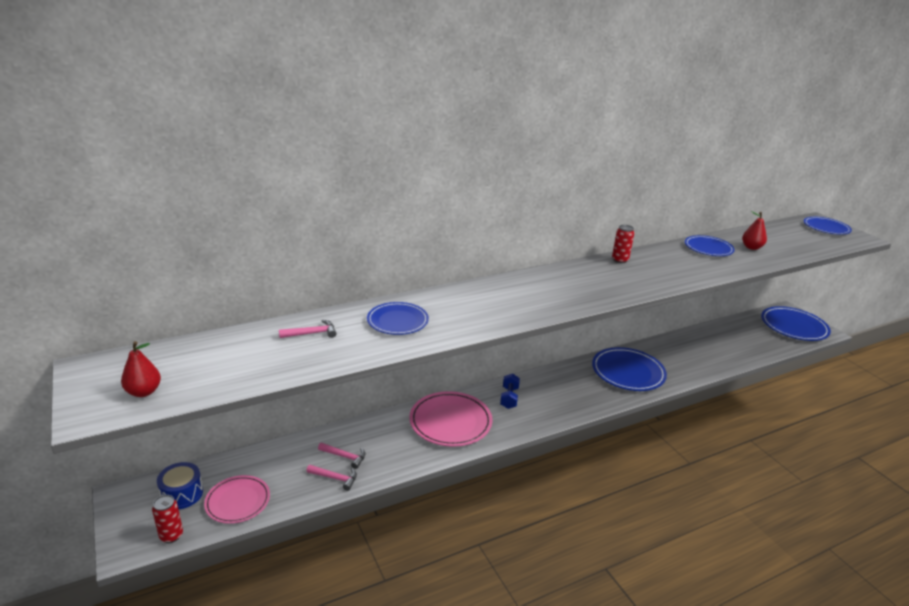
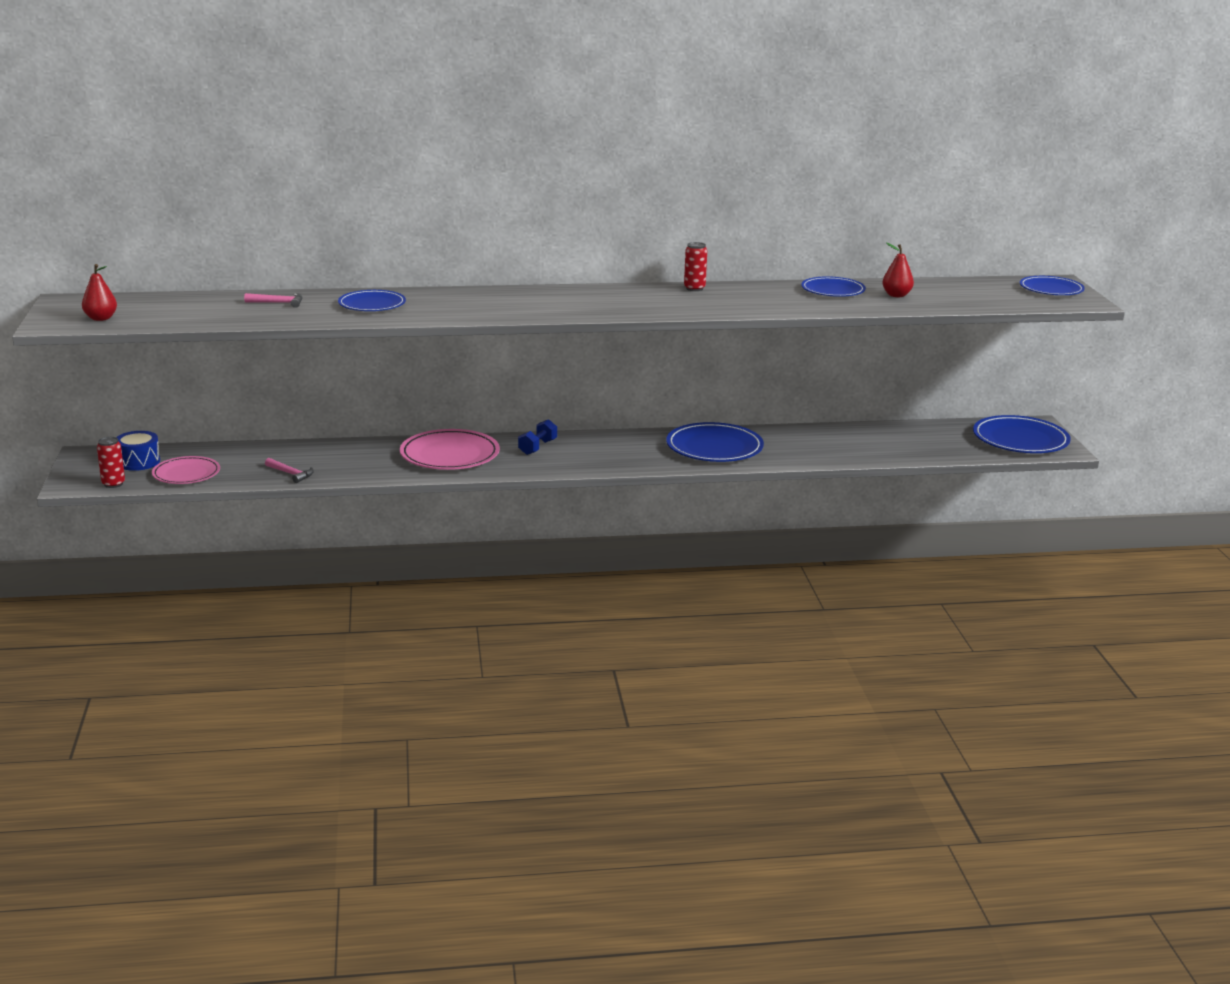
camera: 20 degrees right, 5 degrees down
(345, 456) = (313, 462): pink hammer -> none

